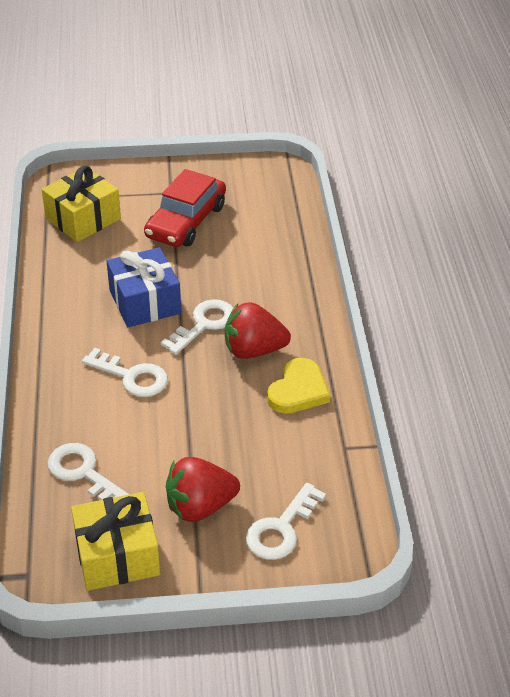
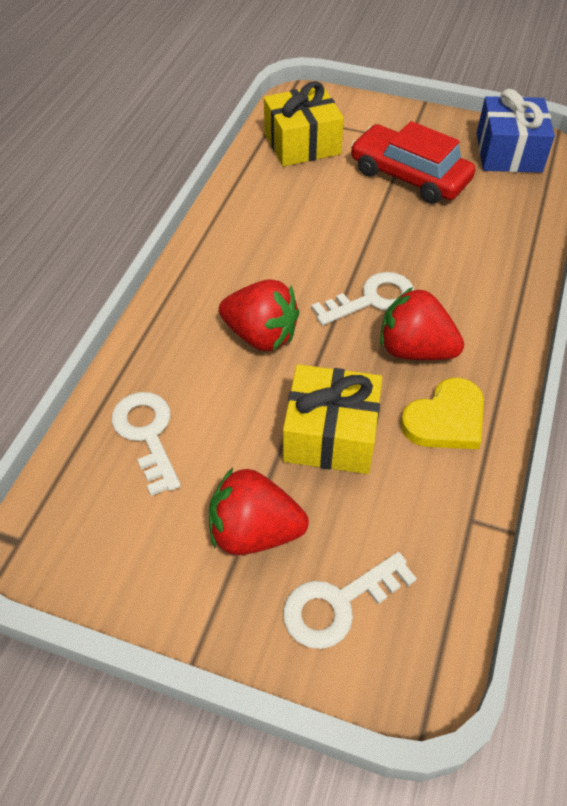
camera: 25 degrees right, 10 degrees up
(117, 555) = (127, 558): yellow gift -> yellow gift (331, 435)
(132, 377) = (261, 335): white key -> red strawberry
(145, 302) = (320, 253): blue gift -> blue gift (508, 152)
(186, 221) = (409, 176): red car -> red car turned 75 degrees clockwise

